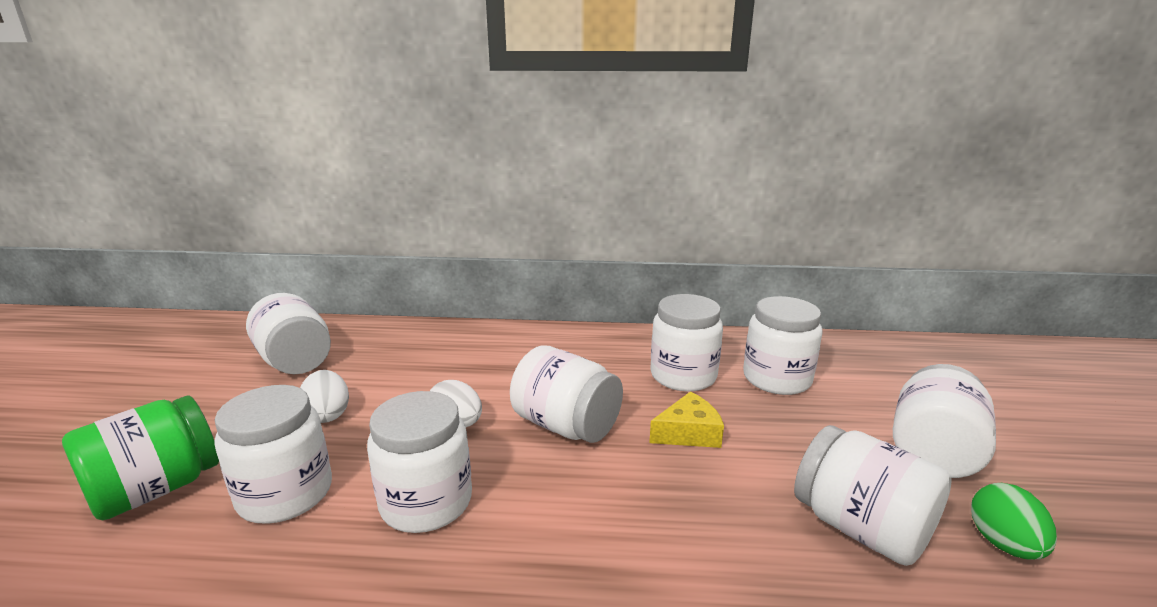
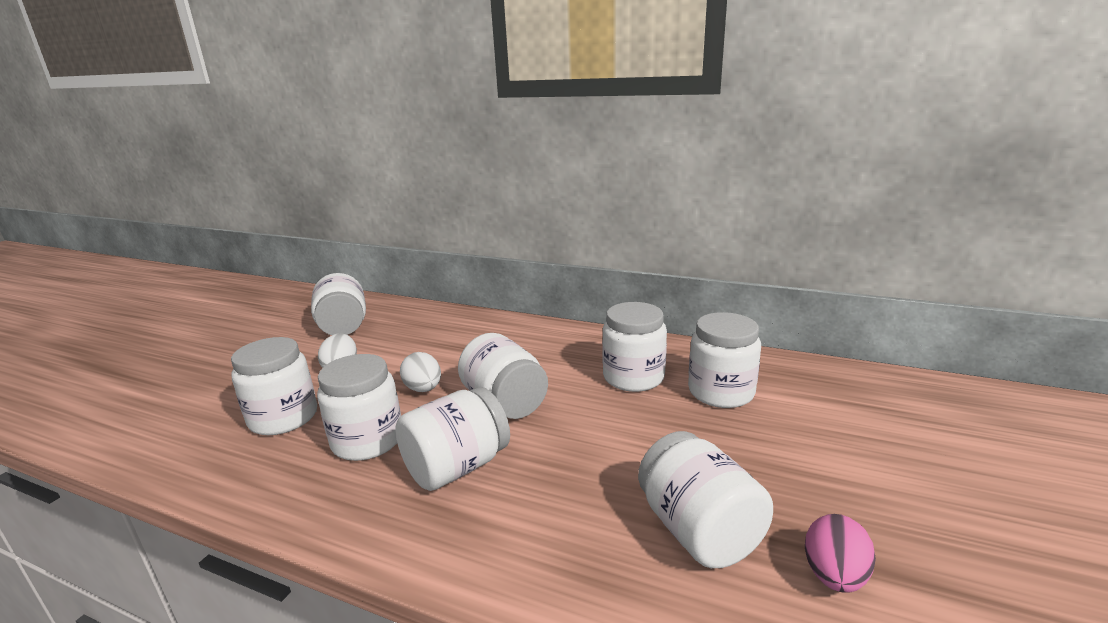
camera: 20 degrees right, 0 degrees up
(157, 489) = (213, 401): green jar -> none
(688, 433) = (602, 425): yellow cheese -> none
(933, 451) = (830, 481): white jar -> white jar (457, 467)
(1003, 544) = (834, 576): green egg -> pink egg

